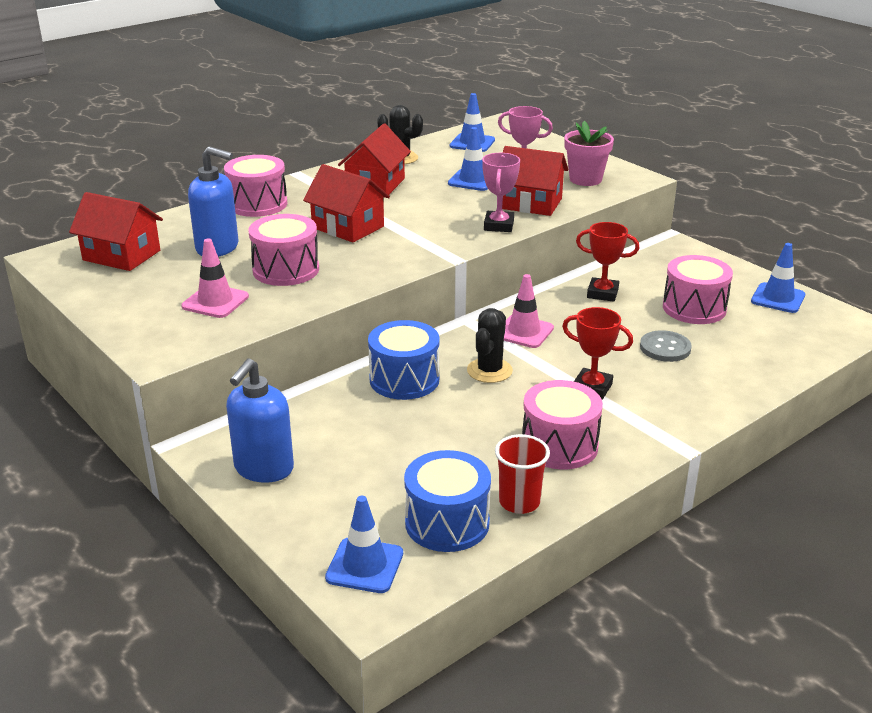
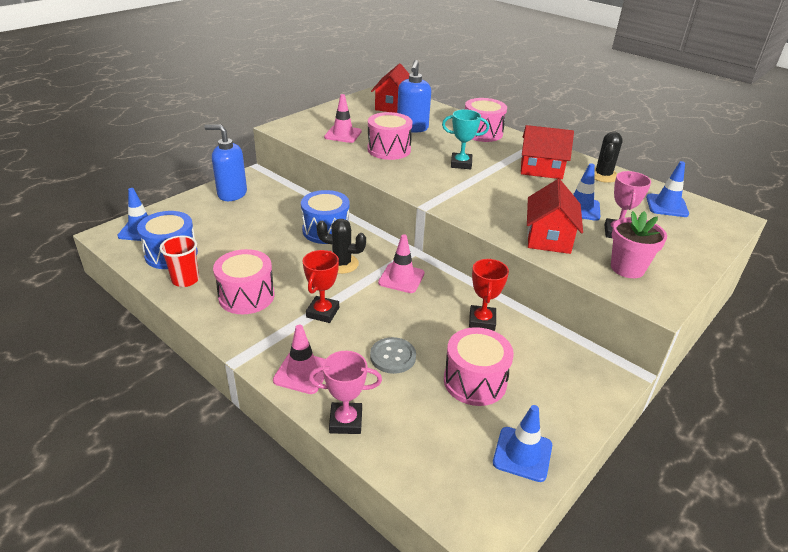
camera: 80 degrees right, 5 degrees up
(348, 227) = (461, 164): red house -> turquoise trophy
(498, 225) = (494, 223): pink trophy -> pink trophy (346, 421)
(699, 404) = (302, 372): none -> pink traffic cone

